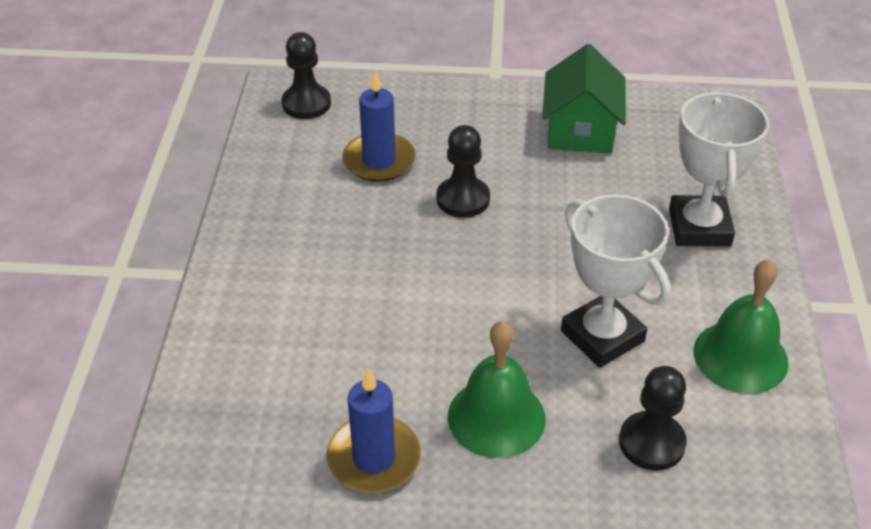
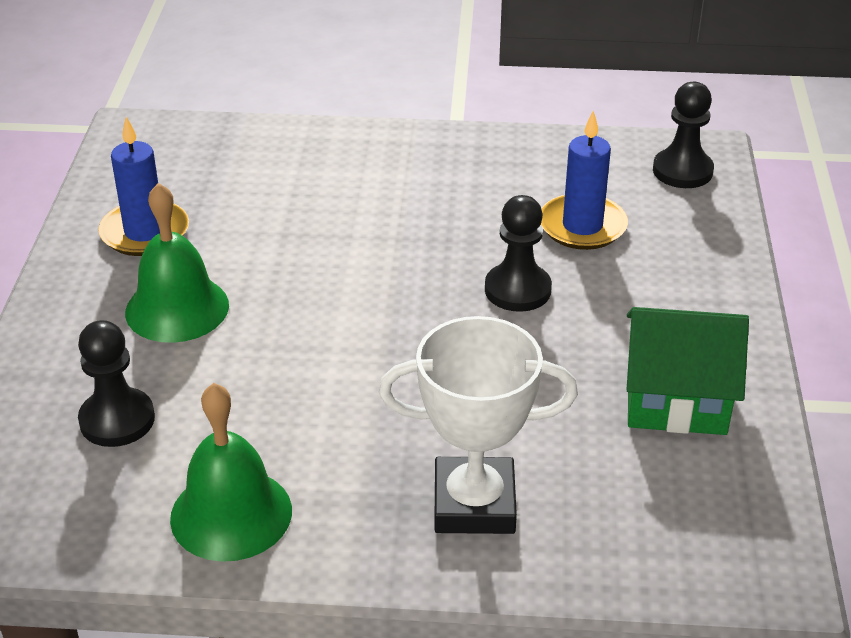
camera: 90 degrees right, 5 degrees down
(602, 336) = (280, 393): white trophy -> none

